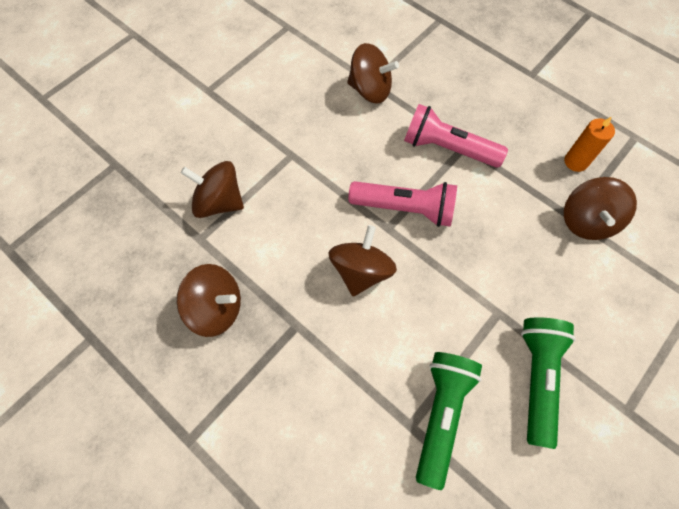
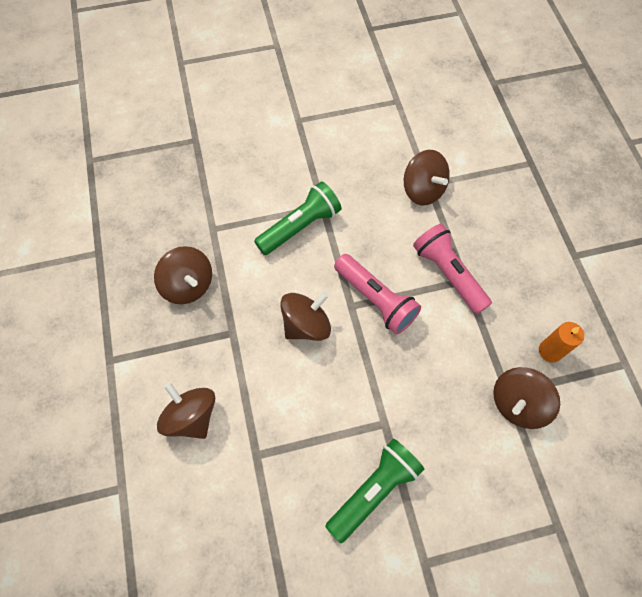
camera: 35 degrees right, 0 degrees up
(219, 202) = (245, 210): brown spinning top -> brown spinning top (191, 416)
(441, 414) = (283, 463): green flashlight -> green flashlight (300, 227)

